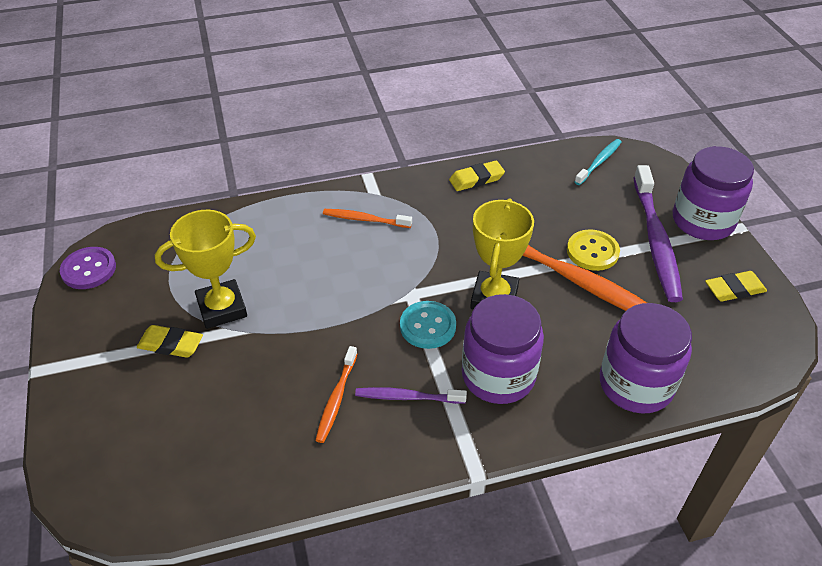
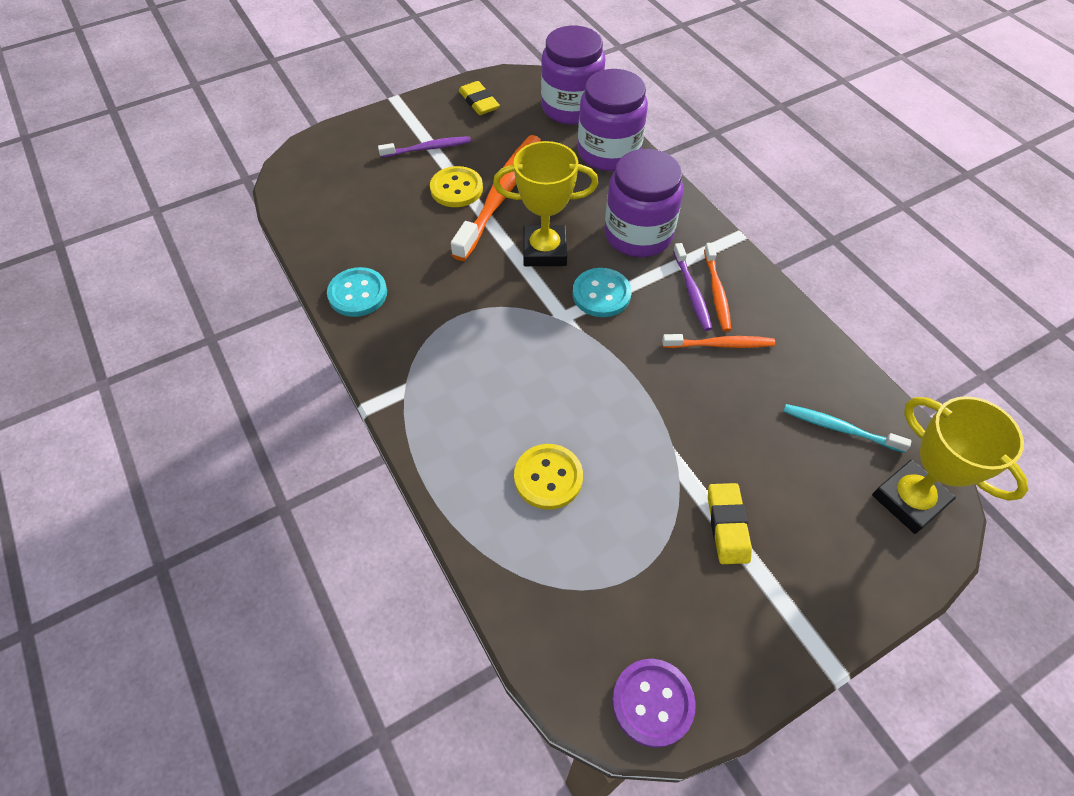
camera: 105 degrees left, 10 degrees up
(222, 308) = (652, 492): yellow trophy -> yellow trophy (909, 500)
(265, 254) = (548, 477): none -> yellow button
(365, 219) = (457, 386): orange toothbrush -> orange toothbrush (716, 291)
(476, 179) = (358, 294): yellow eraser -> turquoise button
(599, 162) = (309, 195): turquoise toothbrush -> turquoise toothbrush (840, 428)
(655, 240) = (427, 148): purple toothbrush -> purple toothbrush, size x0.53
(702, 221) = (392, 120): purple jar -> purple jar (571, 108)

